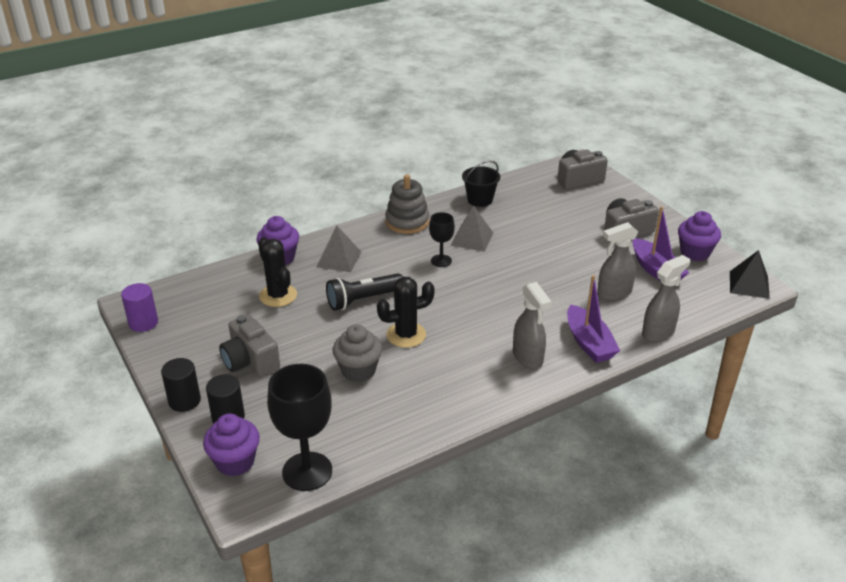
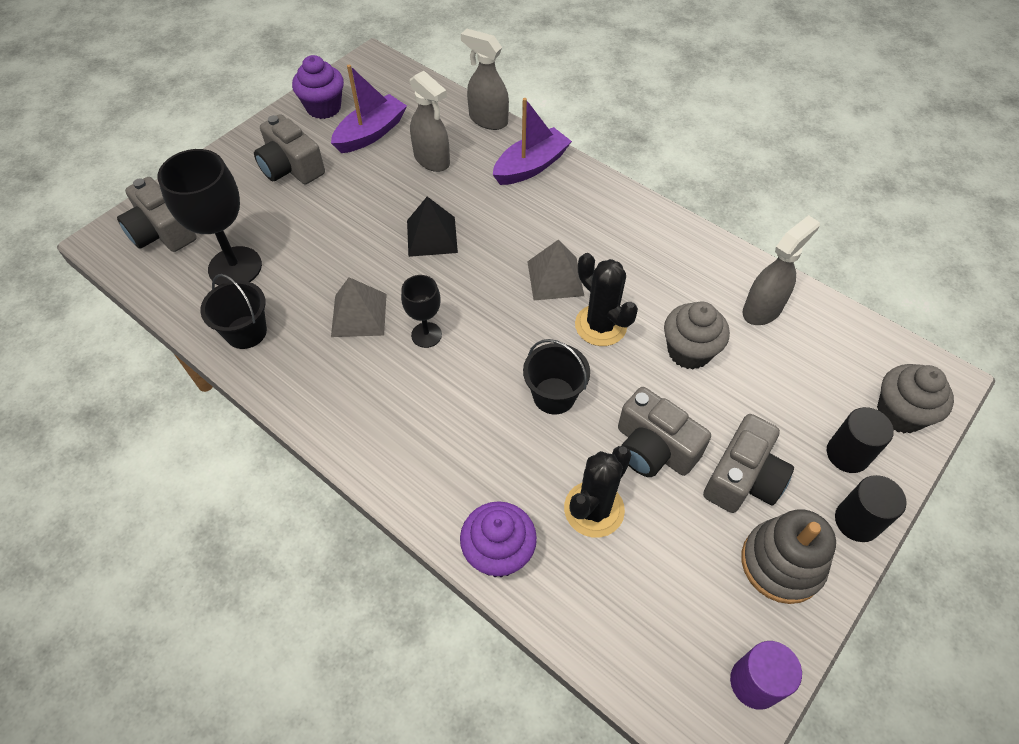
camera: 110 degrees left, 20 degrees up
(235, 462) = (899, 413): purple cupcake -> grey cupcake
(298, 330) = (653, 448): none -> grey camera
(307, 471) = (862, 341): black goblet -> black goblet (235, 267)
(339, 259) = (469, 464): grey pyramid -> grey pyramid (555, 278)
(363, 300) = (554, 396): black flashlight -> black bucket
(407, 222) = (336, 407): grey stacking toy -> grey stacking toy (781, 563)
(528, 357) = (581, 208): grey spray bottle -> grey spray bottle (762, 309)
(749, 284) = (373, 66): black pyramid -> black pyramid (431, 236)

